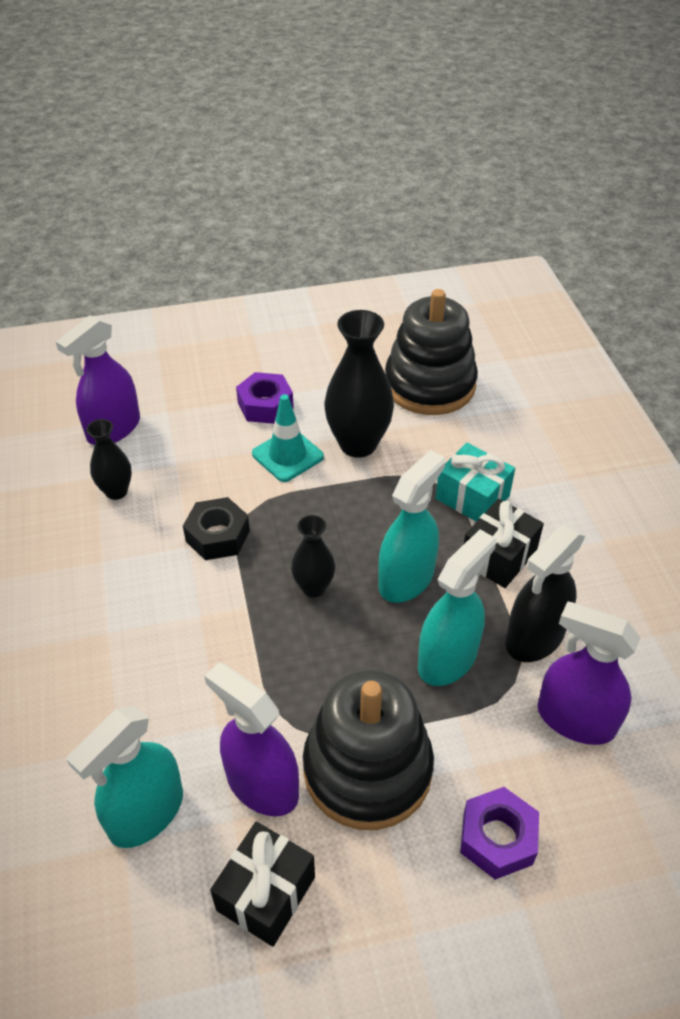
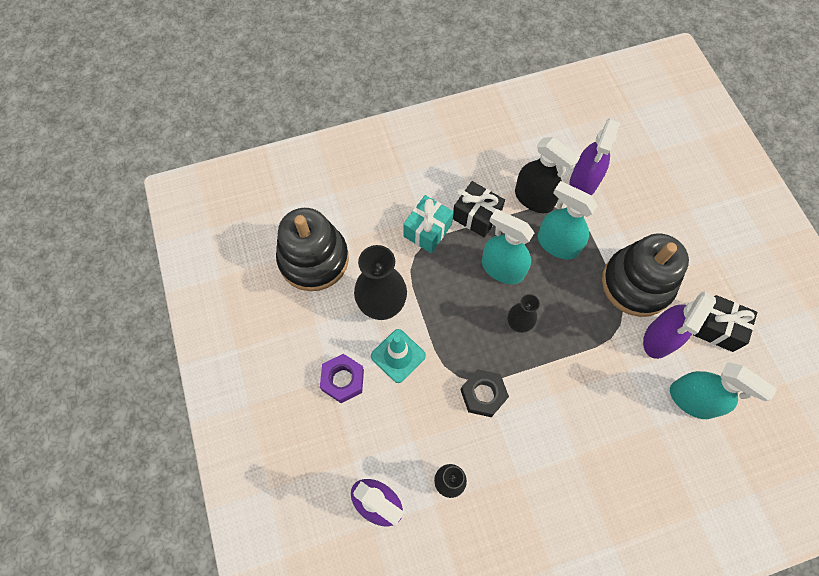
camera: 95 degrees left, 20 degrees up
(497, 838) = (659, 220): purple nut -> none

